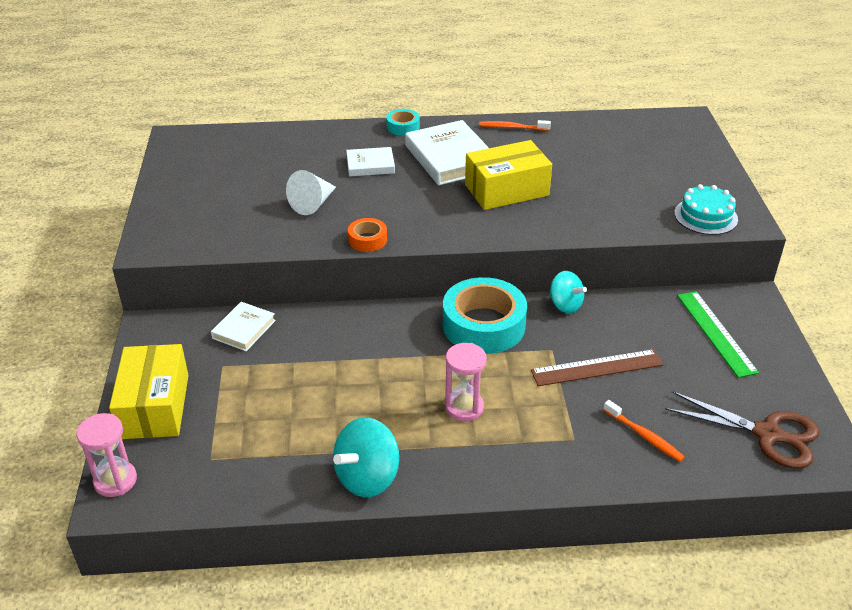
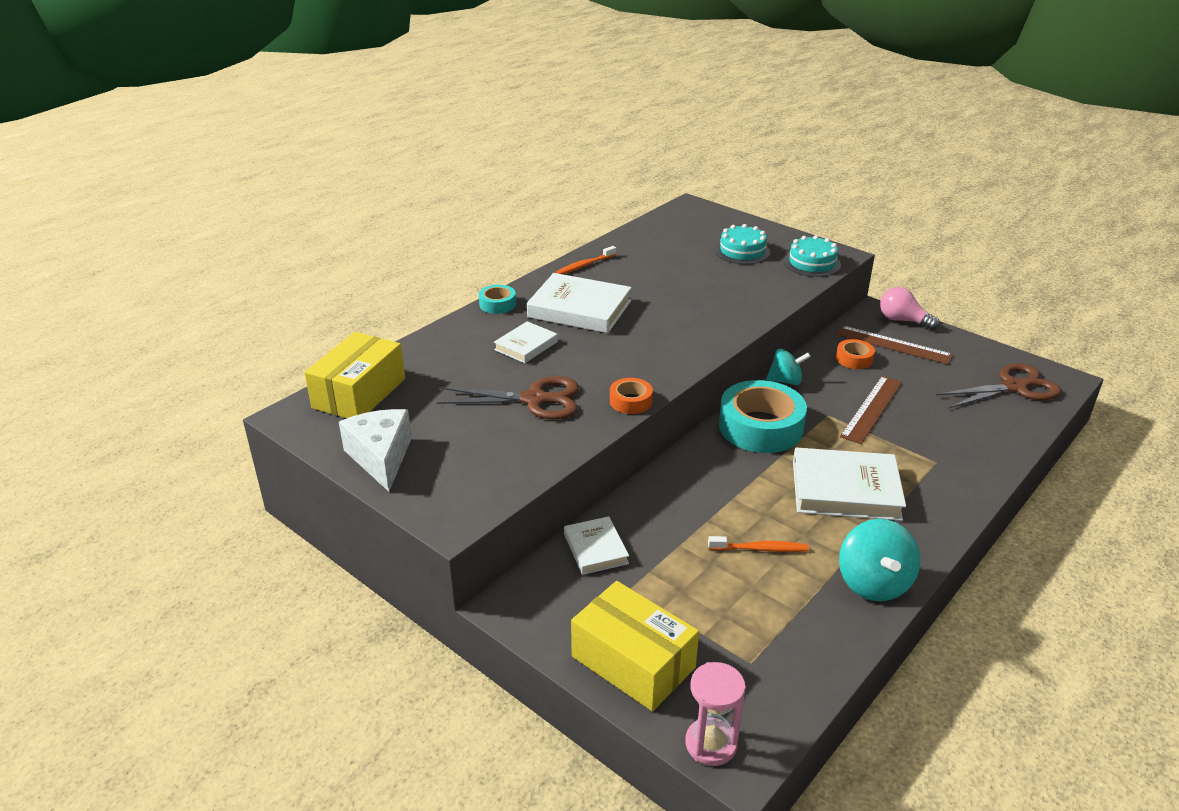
camera: 45 degrees left, 5 degrees down
(176, 188) = (381, 457): none -> white cheese
(313, 204) = (535, 400): white cone -> brown scissors
(464, 407) = (845, 490): pink hourglass -> white book
(506, 190) = (662, 311): yellow box -> yellow box (359, 393)
(644, 436) = (965, 432): orange toothbrush -> orange toothbrush (760, 549)
(656, 323) = (854, 359): none -> orange tape
(661, 176) = (742, 251): none -> turquoise cake
(716, 333) = (893, 345): green ruler -> brown ruler
(766, 319) = (902, 320): none -> pink light bulb

